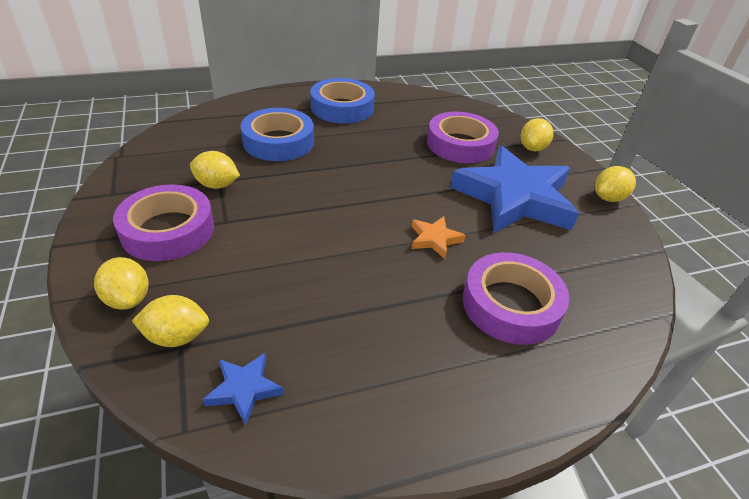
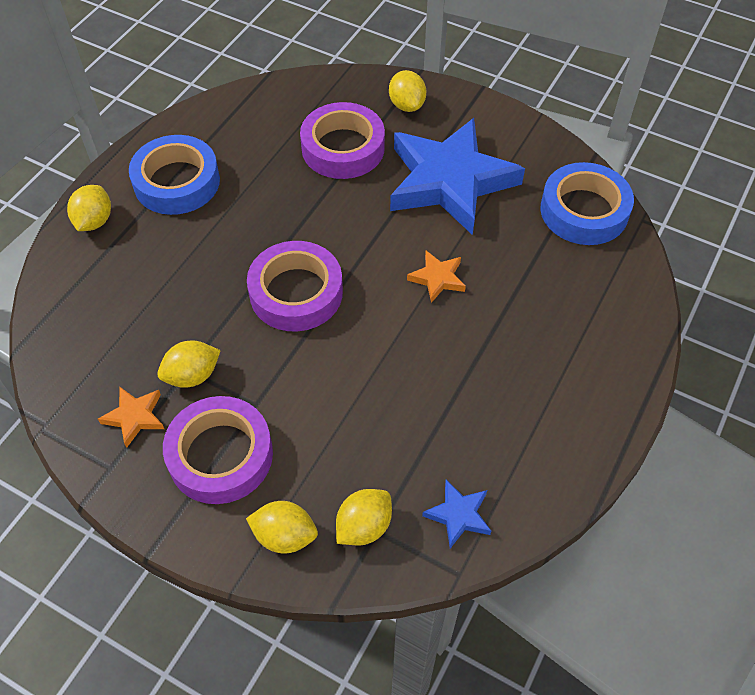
camera: 40 degrees left, 15 degrees up
(160, 182) = (134, 417): none -> orange star
(278, 141) = (176, 278): blue tape -> blue tape (584, 211)
(511, 305) = (547, 295): purple tape -> purple tape (296, 292)
(608, 198) = (516, 124): yellow lemon -> yellow lemon (94, 221)

